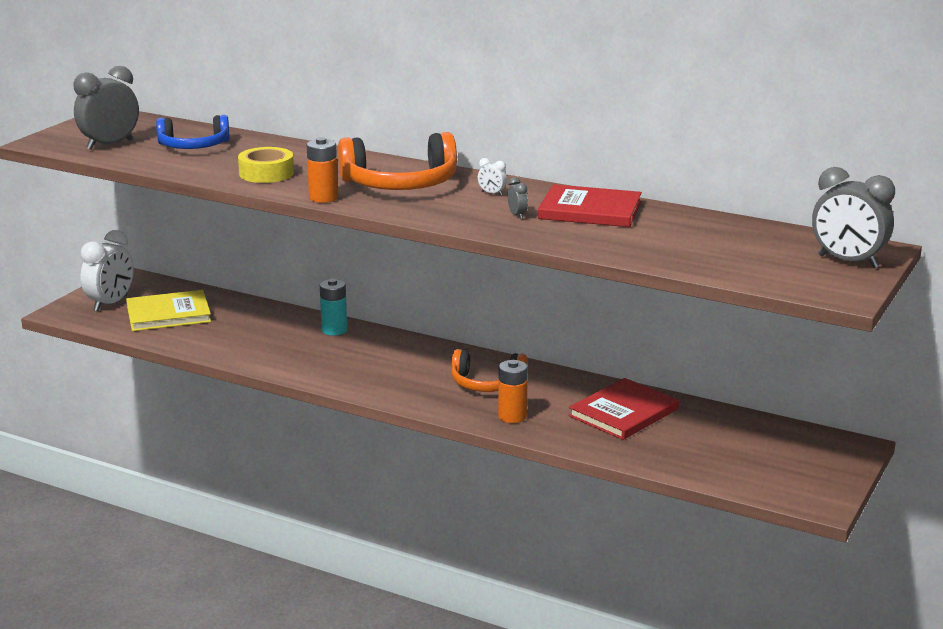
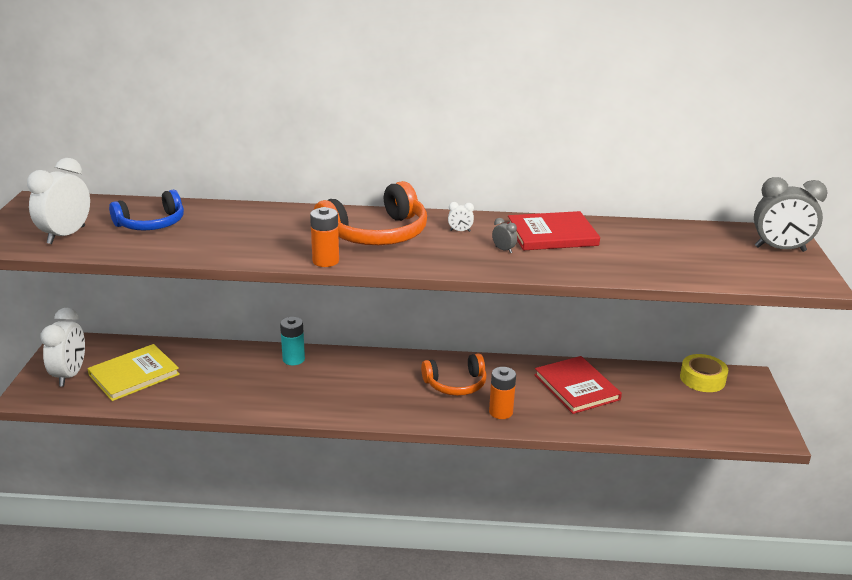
camera: 25 degrees left, 5 degrees up
(110, 145) = (66, 235): grey clock -> white clock
(266, 173) = (248, 243): yellow tape -> yellow tape (702, 379)
(623, 412) = (576, 387): red book -> red book turned 45 degrees counterclockwise

